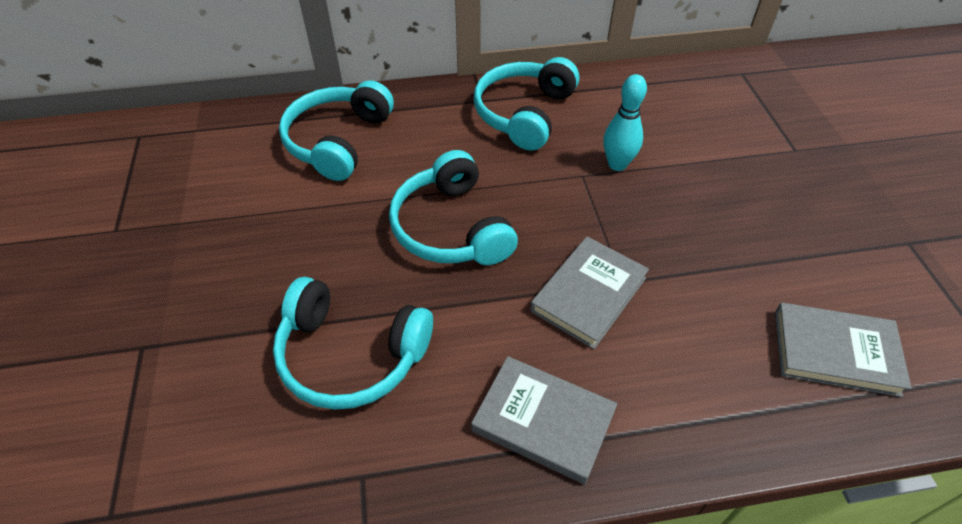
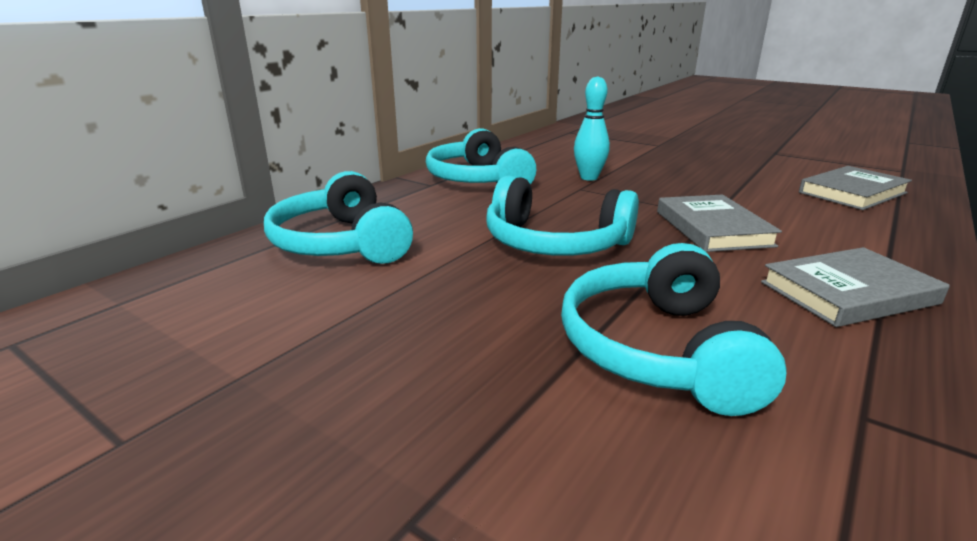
camera: 45 degrees left, 25 degrees down
(350, 355) = (657, 349): turquoise headphones -> turquoise headphones turned 120 degrees clockwise

